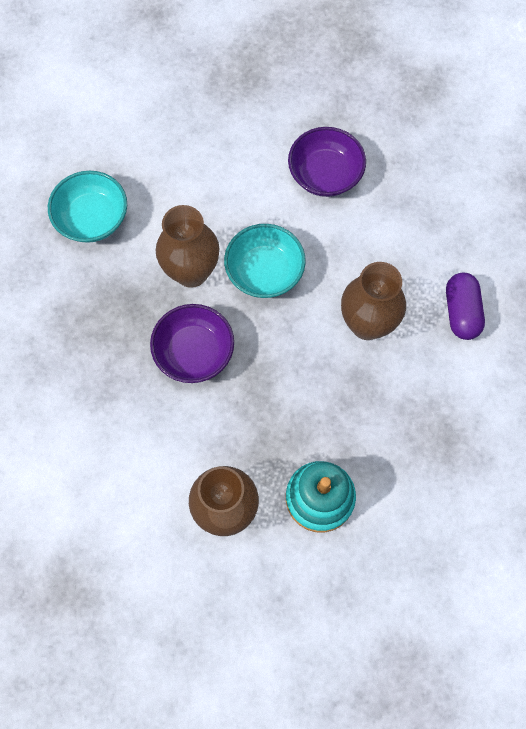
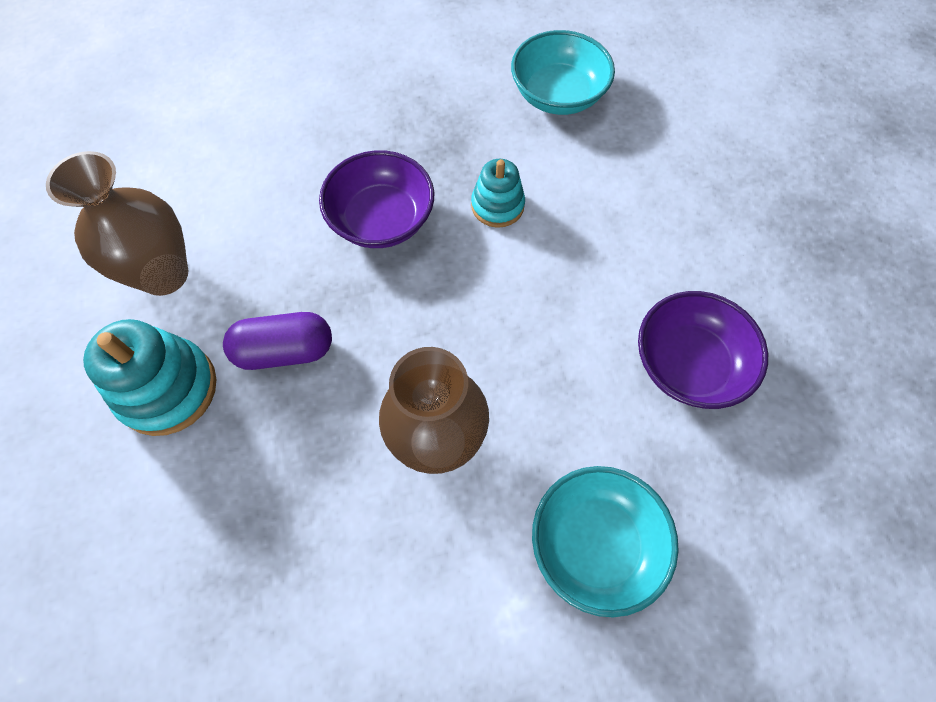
camera: 85 degrees right, 5 degrees down
(191, 272) = (497, 205): brown vase -> turquoise stacking toy
(264, 272) = (509, 293): turquoise bowl -> turquoise bowl (595, 544)
(461, 312) = (471, 600): purple capsule -> purple capsule (285, 351)

